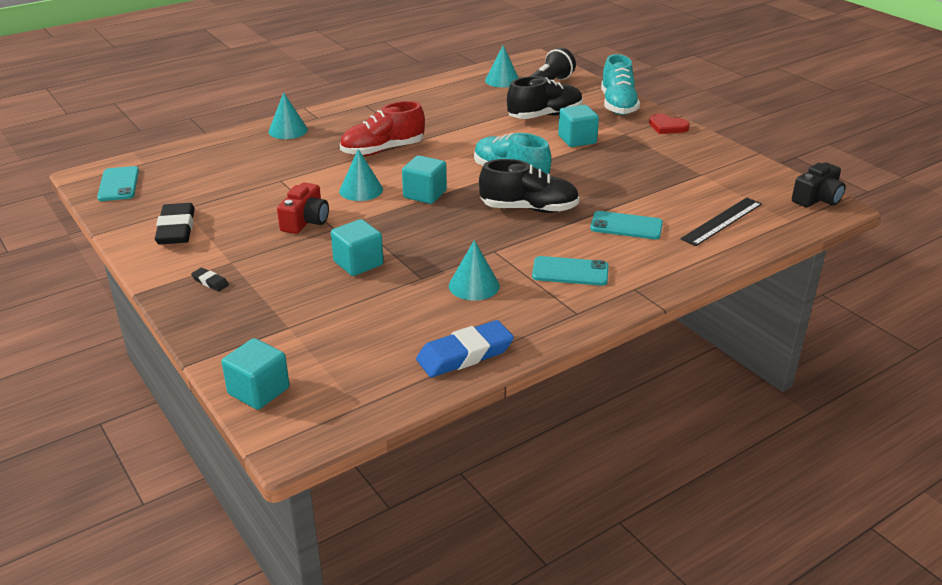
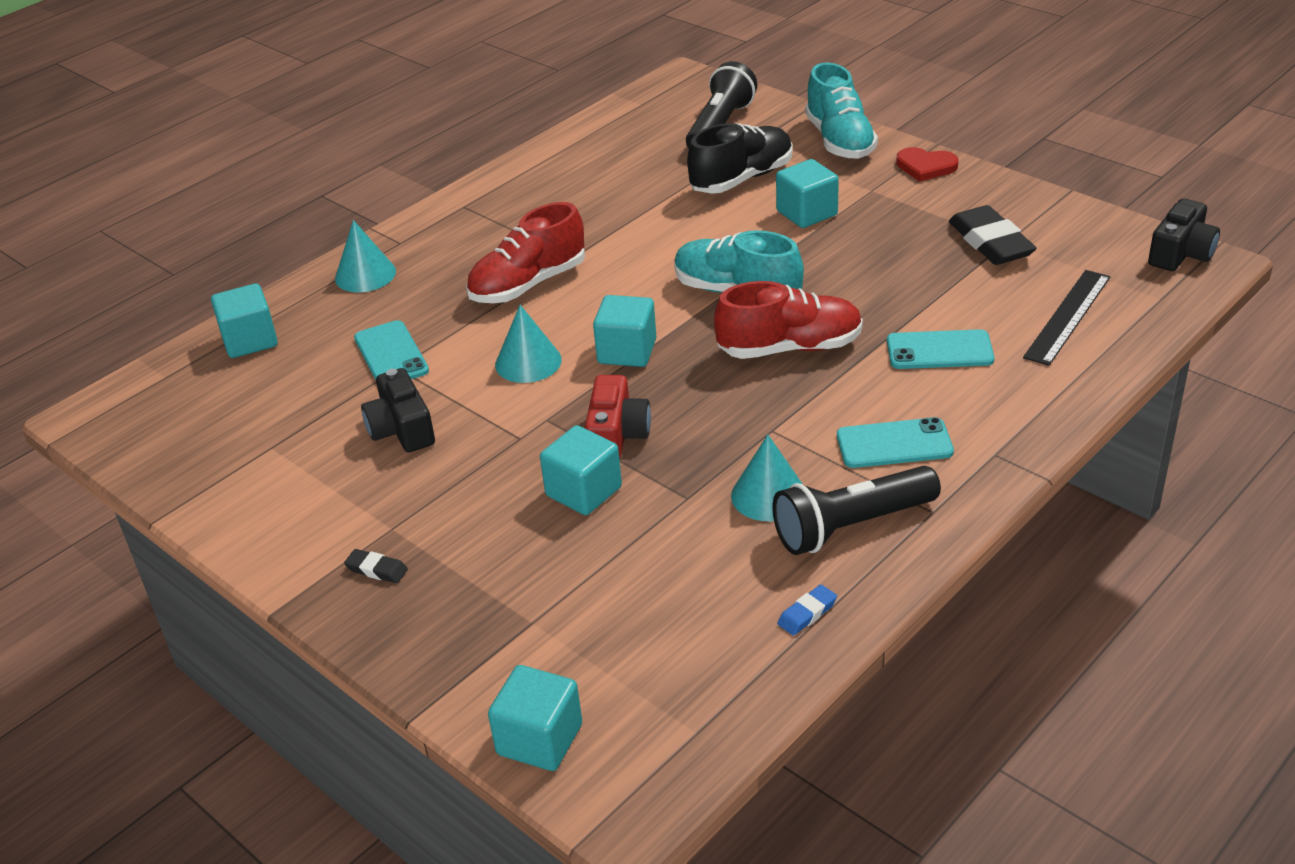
camera: 10 degrees left, 5 degrees up
(118, 184) = (145, 423): turquoise phone -> turquoise phone (391, 354)
(176, 229) = (278, 486): black eraser -> black eraser (990, 242)
(202, 153) = (250, 341): none -> turquoise cube
(266, 212) = (401, 429): none -> black camera
(305, 221) = (470, 433): red camera -> red camera (617, 435)
(465, 354) = (807, 613): blue eraser -> blue eraser, size x0.46
(502, 80) = (651, 125): turquoise cone -> none
(519, 312) = (851, 526): none -> black flashlight
(529, 209) = (790, 348): black shoe -> red shoe

